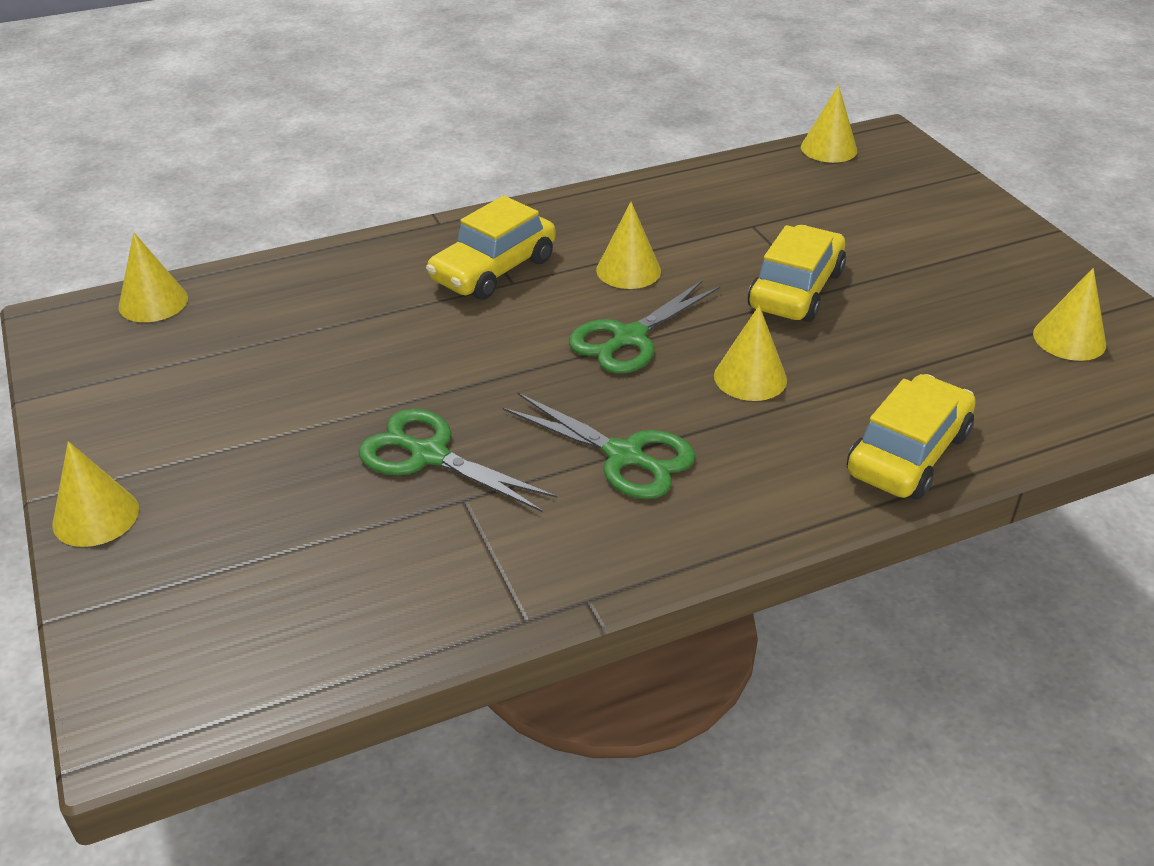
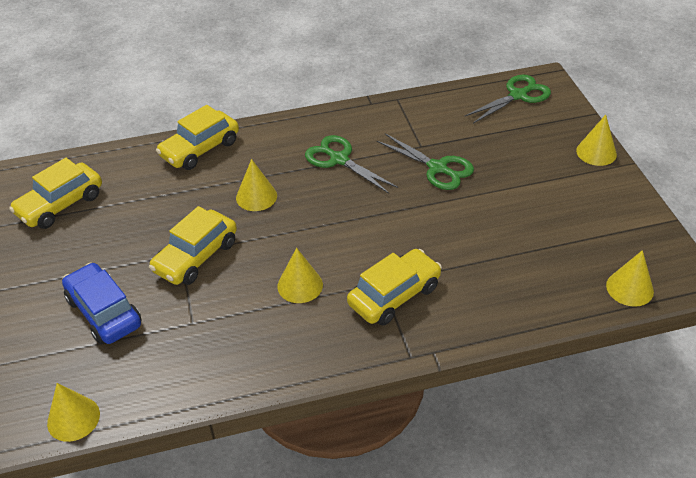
camera: 170 degrees left, 5 degrees up
(629, 338) = (316, 229): green scissors -> green scissors (518, 95)
(874, 226) = (104, 312): none -> blue car
(1069, 339) = (60, 204): yellow cone -> yellow car

